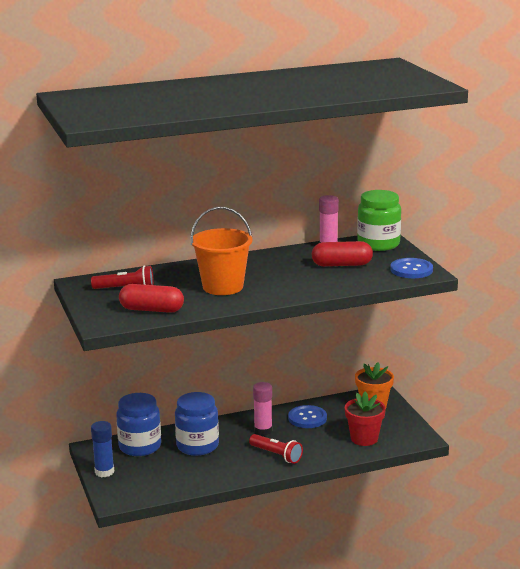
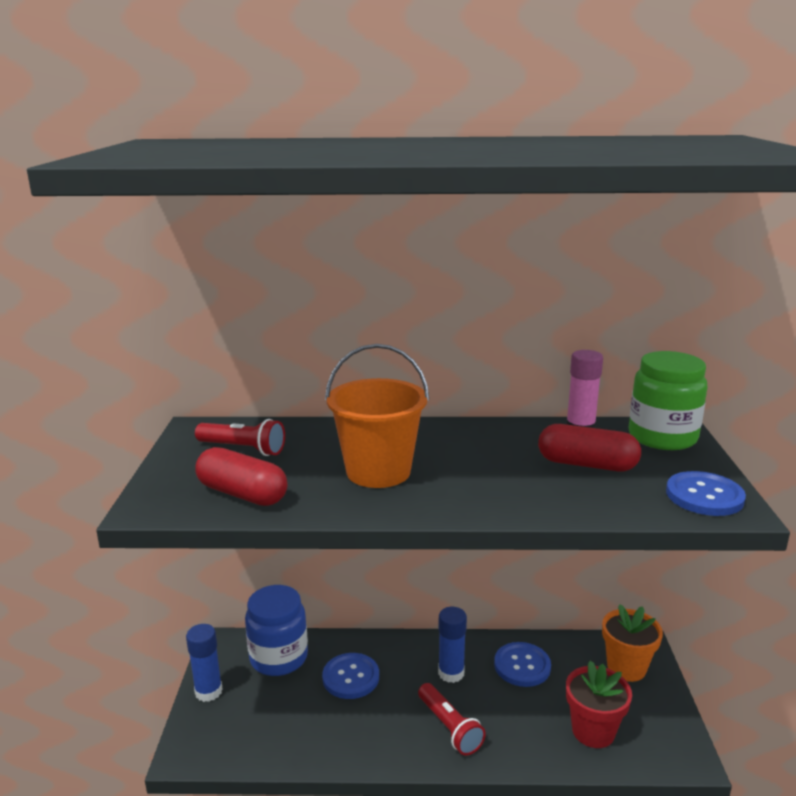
camera: 20 degrees right, 0 degrees up
(197, 446) = (351, 677): blue jar -> blue button
(263, 430) = (451, 673): pink glue stick -> blue glue stick

